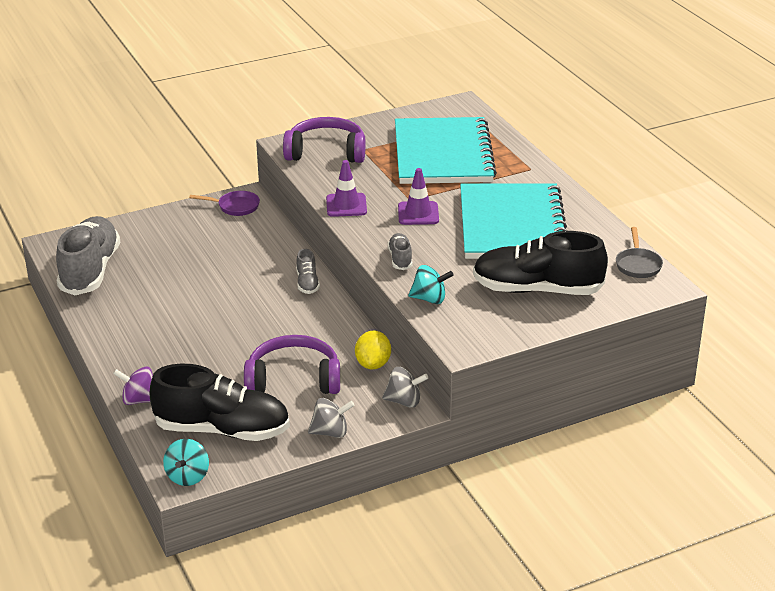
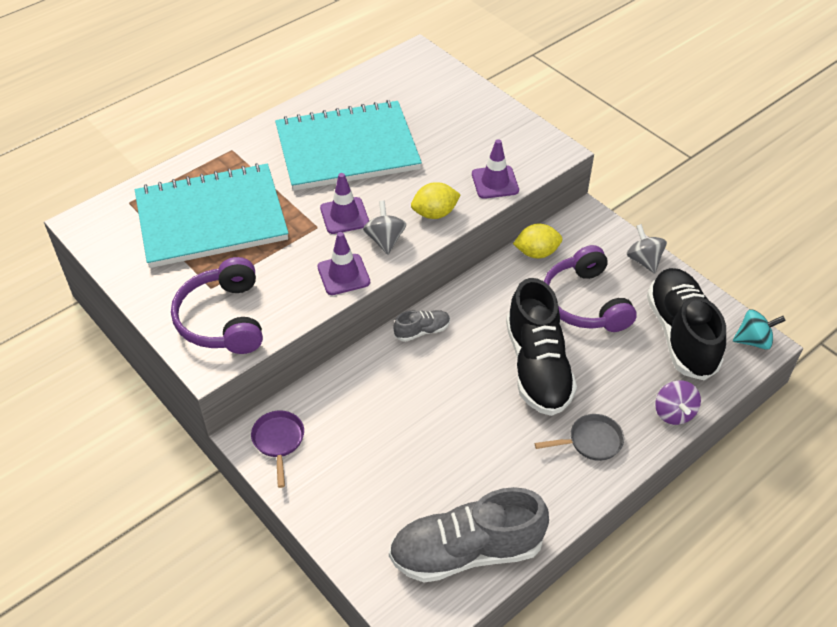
camera: 105 degrees left, 15 degrees up
(400, 259) = (435, 213): grey shoe -> yellow lemon
(404, 401) = (579, 223): grey spinning top -> grey spinning top (385, 240)
(429, 299) = (495, 182): turquoise spinning top -> purple traffic cone
(537, 289) = (452, 120): black shoe -> black shoe (537, 367)
(638, 265) = (389, 69): grey pan -> grey pan (591, 441)

